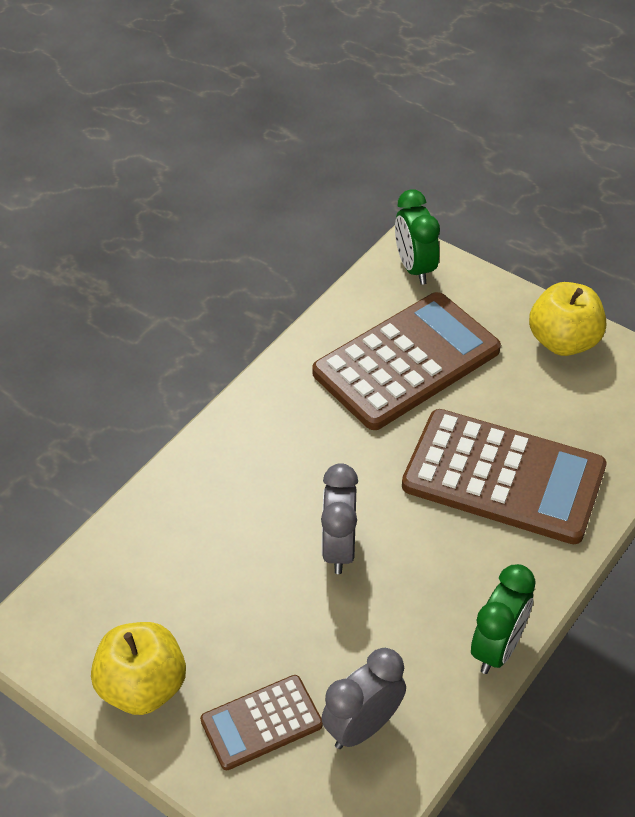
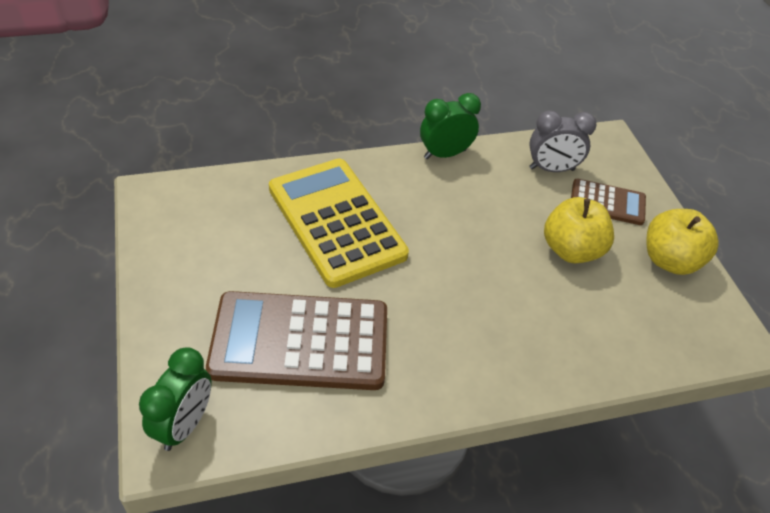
camera: 145 degrees left, 0 degrees up
(339, 548) = (485, 253): grey clock -> none
(503, 477) = (336, 221): brown calculator -> yellow calculator
(563, 341) = (173, 272): yellow apple -> yellow apple (571, 250)

